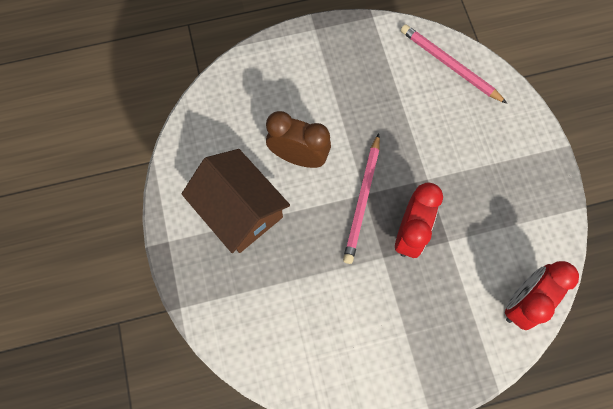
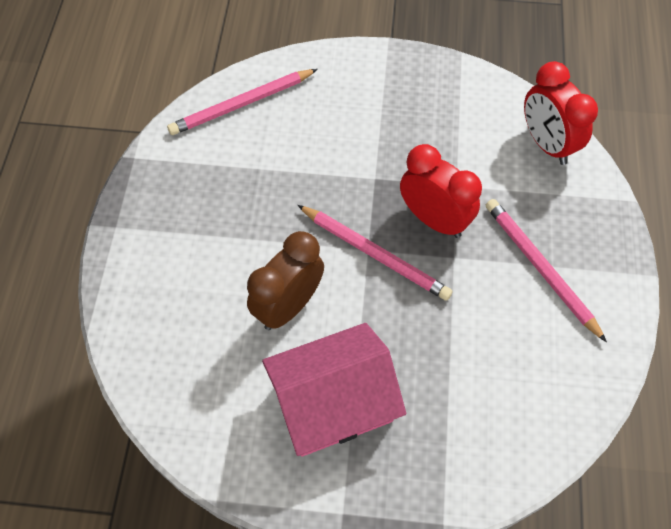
camera: 70 degrees left, 10 degrees down
(239, 210) = (333, 402): brown house -> pink house
(400, 325) = (540, 268): none -> pink pencil

